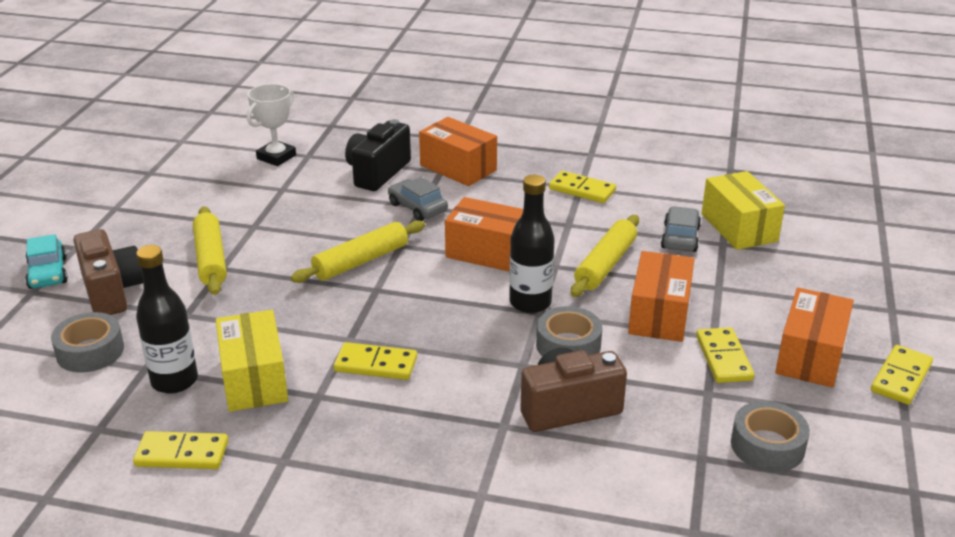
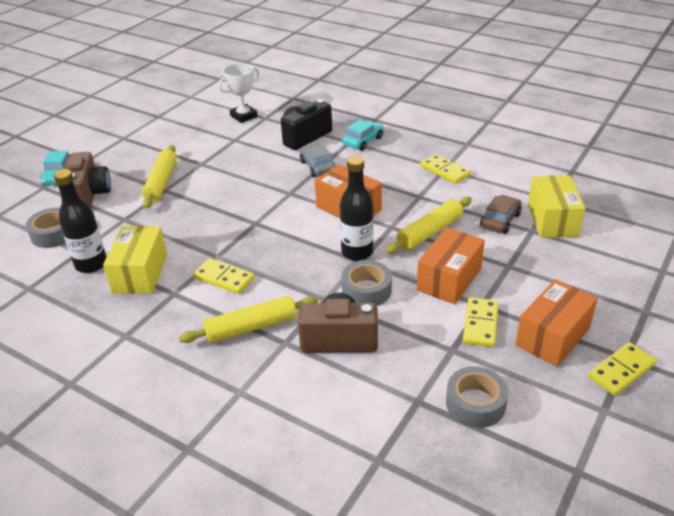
camera: 20 degrees right, 5 degrees up
(182, 454) = (67, 316): yellow domino -> none
(361, 261) = (257, 200): yellow rolling pin -> yellow rolling pin (251, 327)
(458, 168) = (363, 141): orange box -> turquoise car
(680, 238) = (500, 220): grey car -> brown car

